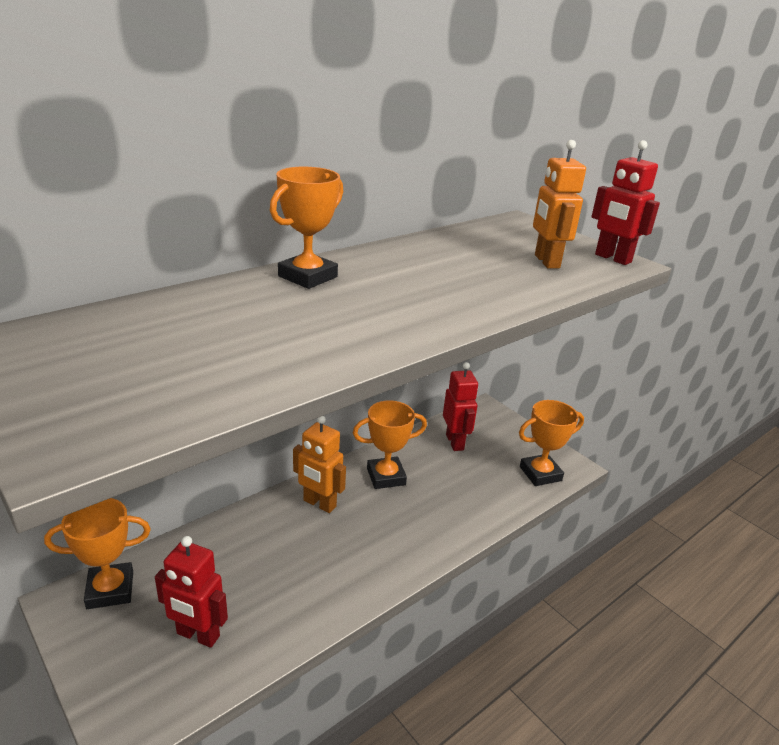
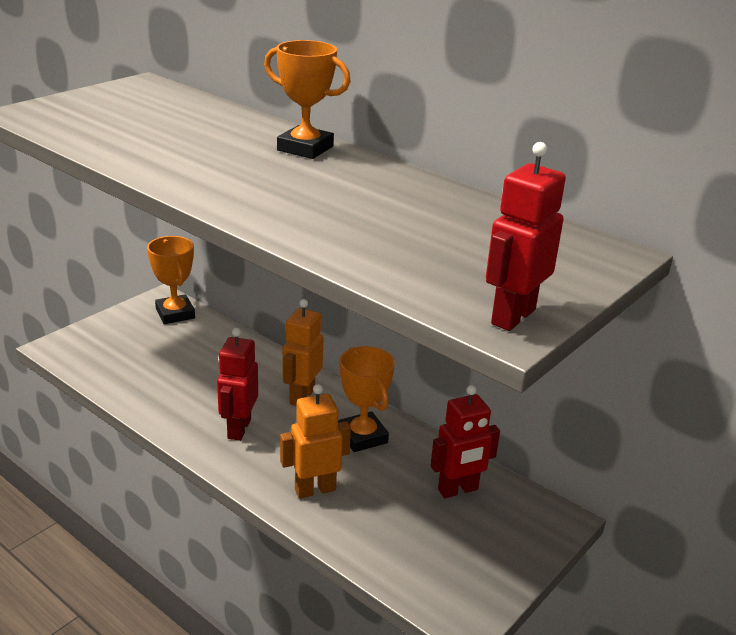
camera: 80 degrees right, 0 degrees up
(198, 635) = (134, 359): red robot -> red robot (238, 429)
(540, 473) = (428, 578): orange trophy -> none
(546, 261) = (451, 264): orange robot -> orange robot (315, 489)

